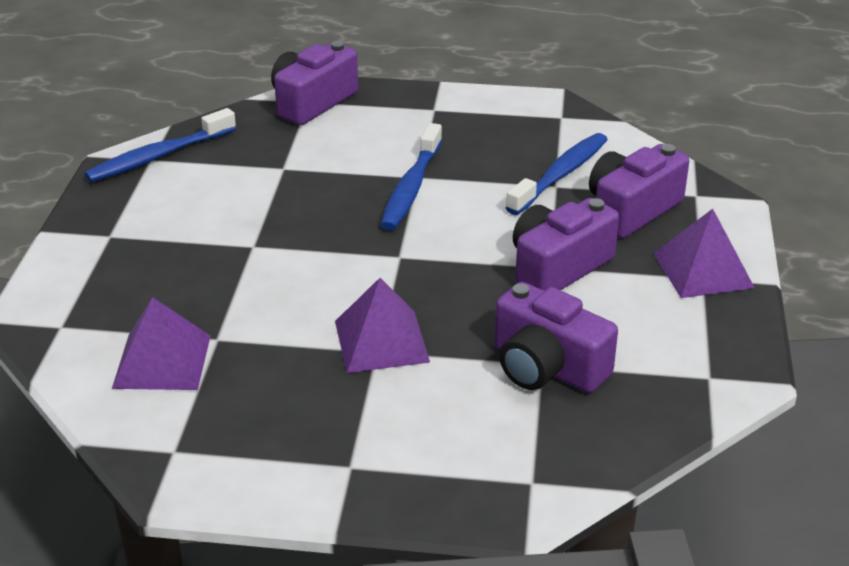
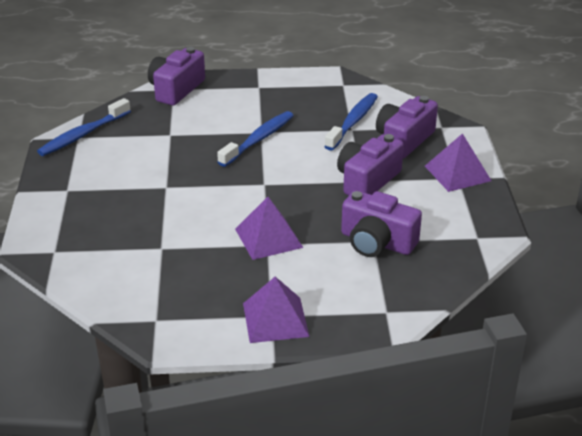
camera: 10 degrees left, 0 degrees up
(162, 361) = (130, 266): purple pyramid -> purple pyramid (275, 319)
(411, 188) = (259, 139): blue toothbrush -> blue toothbrush turned 150 degrees counterclockwise

